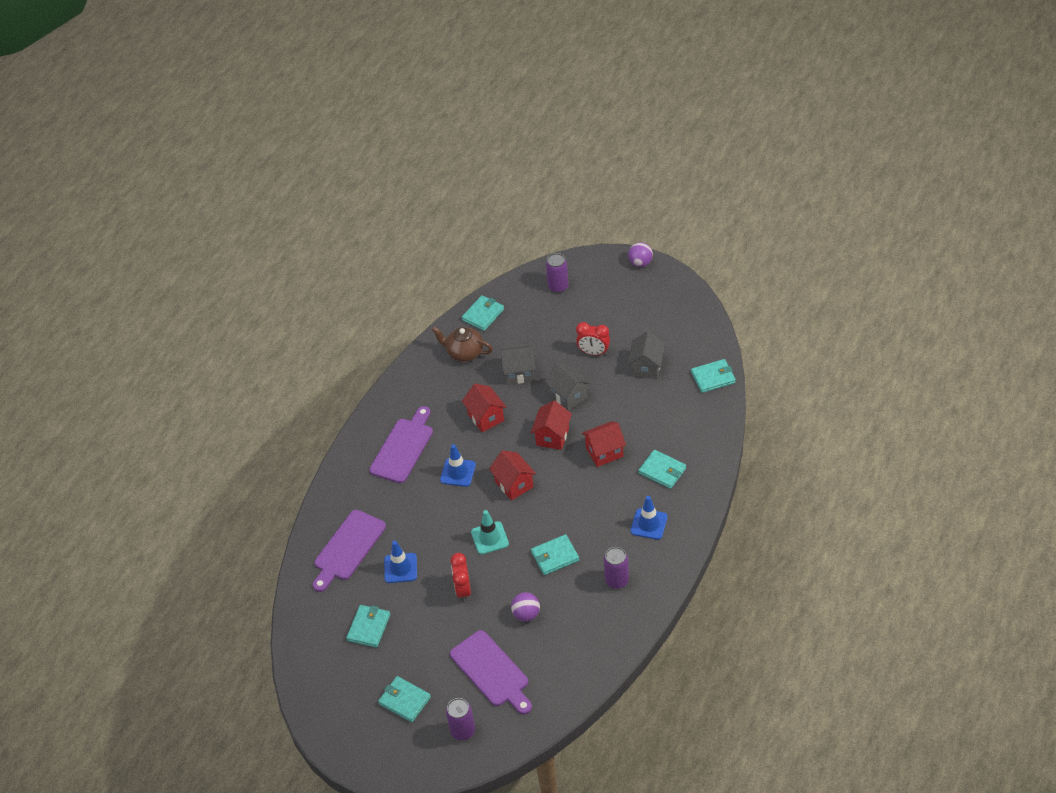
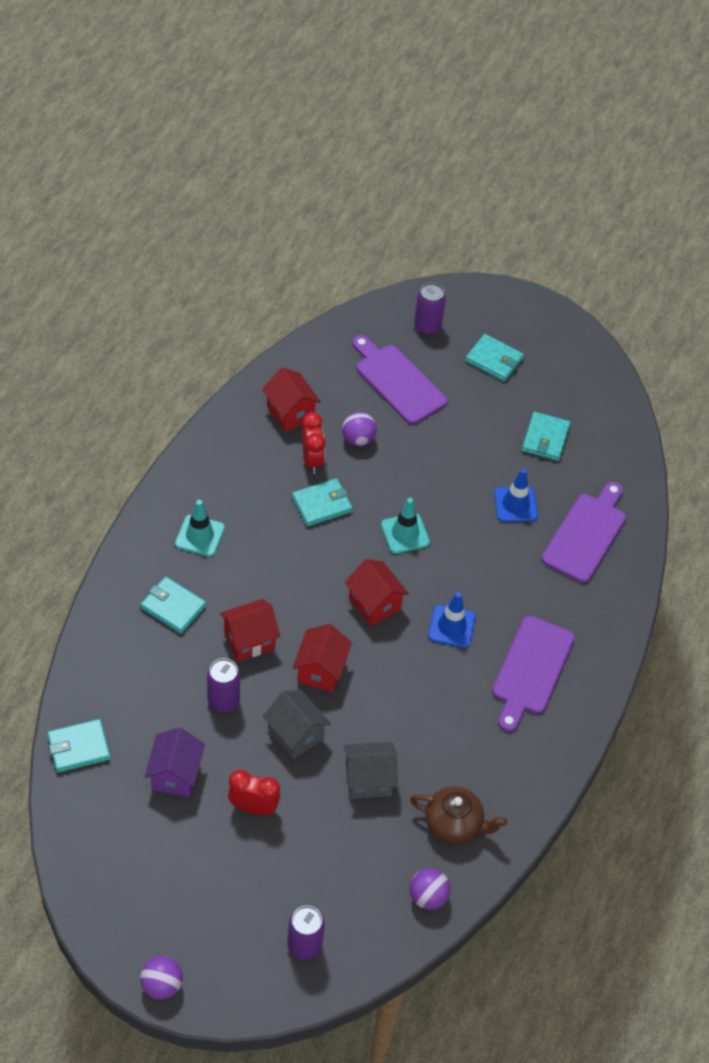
camera: 170 degrees right, 5 degrees up
(463, 590) = (435, 473): red clock -> red clock (312, 460)
(483, 314) = (428, 897): turquoise wallet -> purple ball
(486, 417) = (416, 708): red house -> red house (290, 412)
(617, 580) = (247, 469): purple can -> purple can (223, 700)
(646, 367) = (175, 774): grey house -> purple house
(649, 524) = (200, 536): blue traffic cone -> turquoise traffic cone

